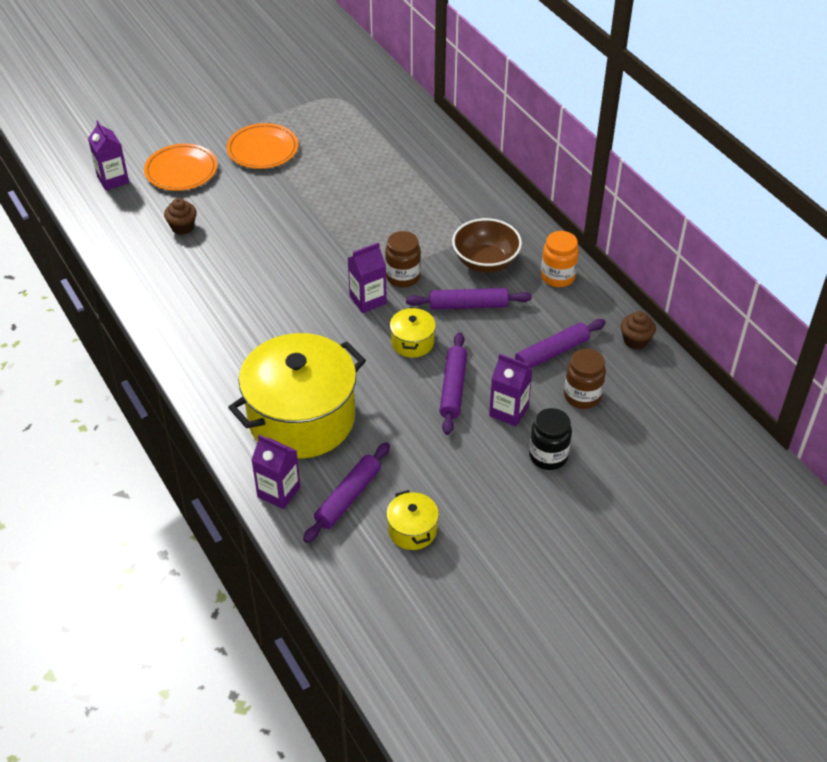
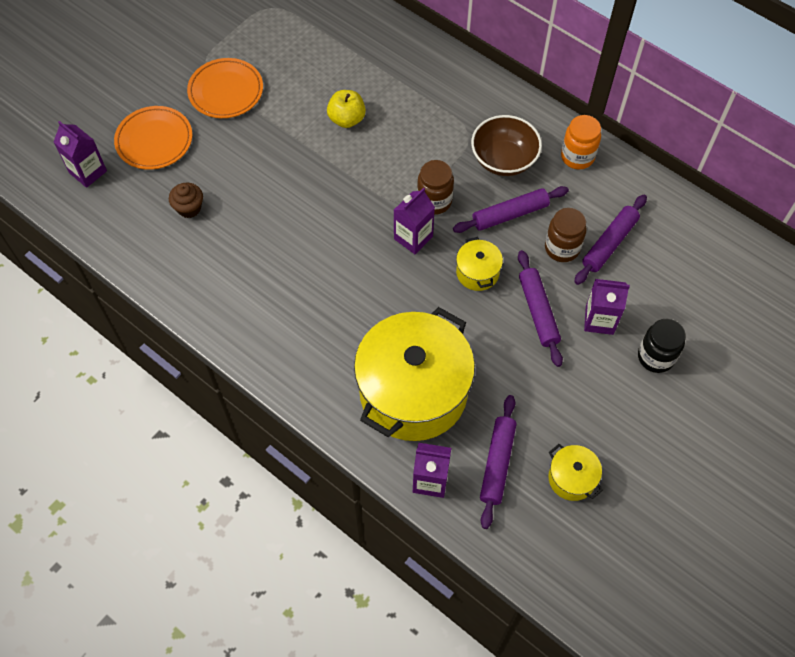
camera: 20 degrees left, 15 degrees up
(358, 195) = (347, 119): none -> yellow apple
(582, 396) = (657, 282): brown jar -> brown jar (562, 248)
(635, 340) = (677, 206): brown cupcake -> none

